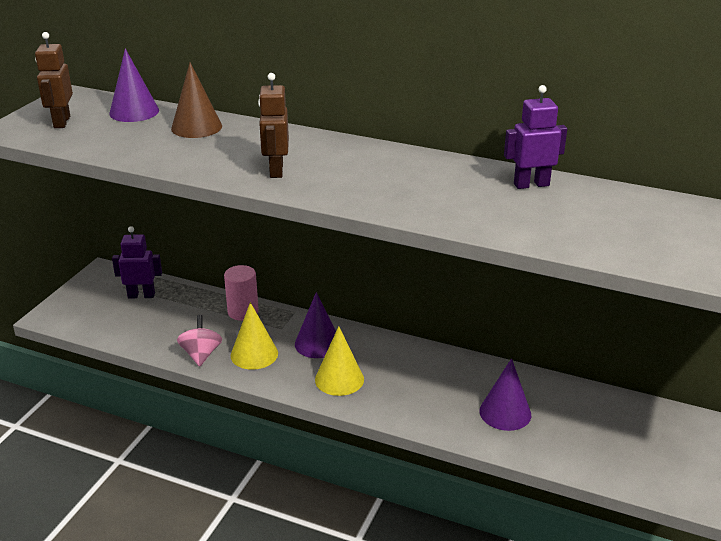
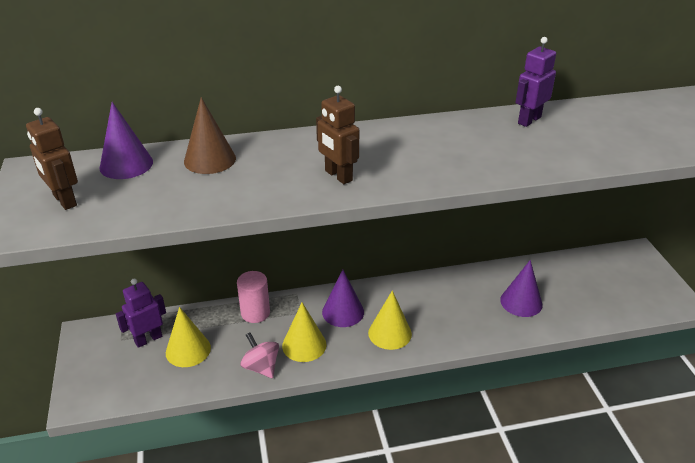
camera: 35 degrees left, 5 degrees up
(161, 316) = (188, 350): none -> yellow cone

